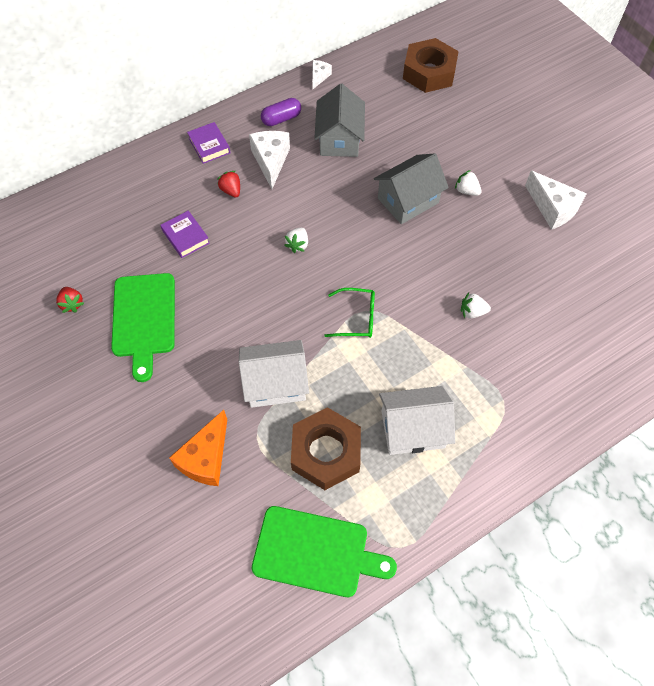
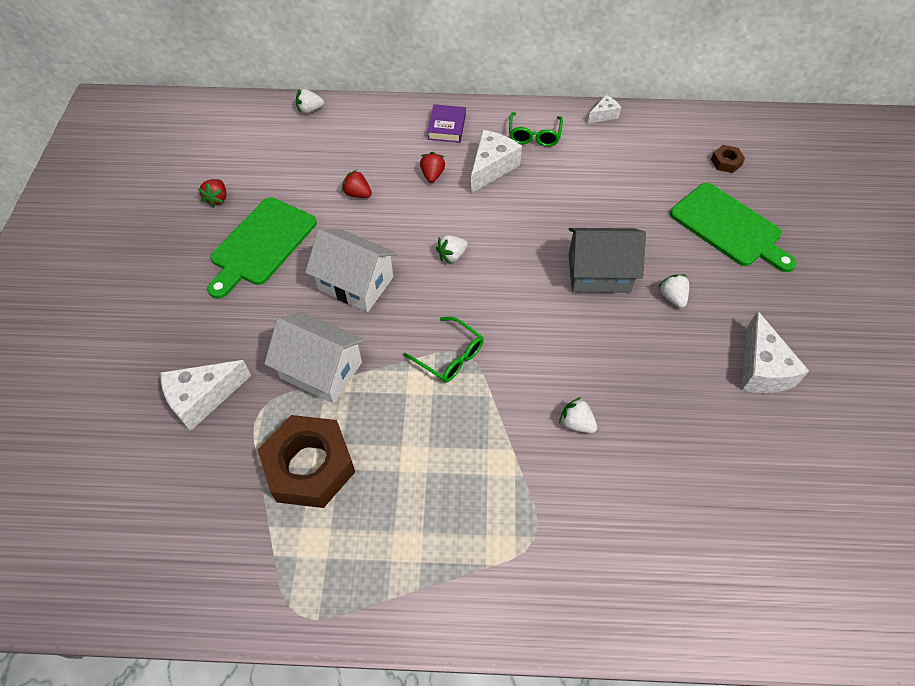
camera: 35 degrees right, 5 degrees down
(83, 188) = (310, 110): none -> white strawberry
(186, 237) = (357, 194): purple book -> red strawberry
(206, 458) = (202, 398): orange cheese -> white cheese
(281, 119) = (534, 135): purple capsule -> green glasses
(315, 552) = (216, 556): green cutting board -> green cutting board (728, 227)
(339, 139) = (576, 180): grey house -> none
(412, 429) = (412, 502): white house -> white house (356, 283)
(429, 72) = (726, 162): brown nut -> brown nut, size x0.44

